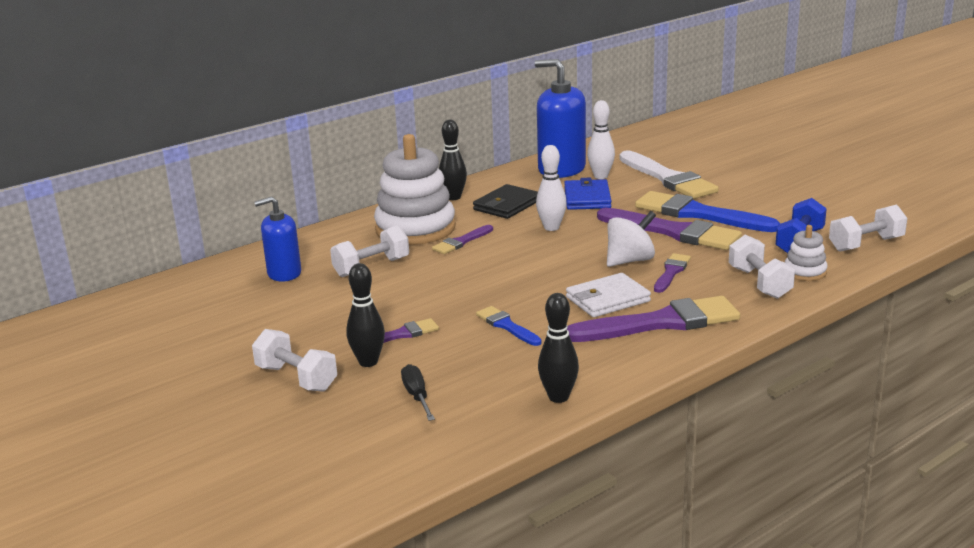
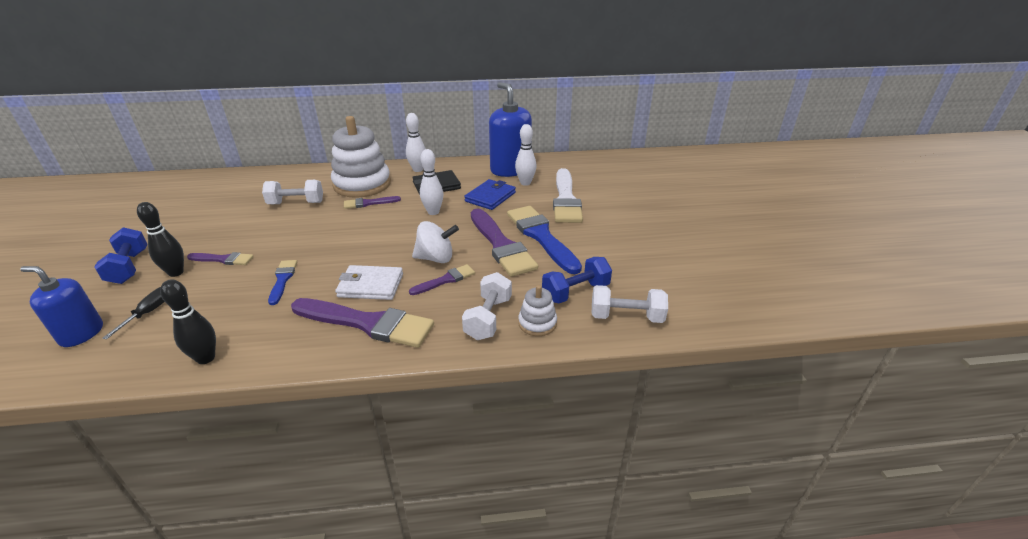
camera: 30 degrees right, 10 degrees up
(284, 273) = (253, 190): blue soap dispenser -> blue soap dispenser (81, 334)
(296, 378) = (129, 267): white dumbbell -> blue dumbbell
(453, 197) = (418, 169): black bowling pin -> white bowling pin

